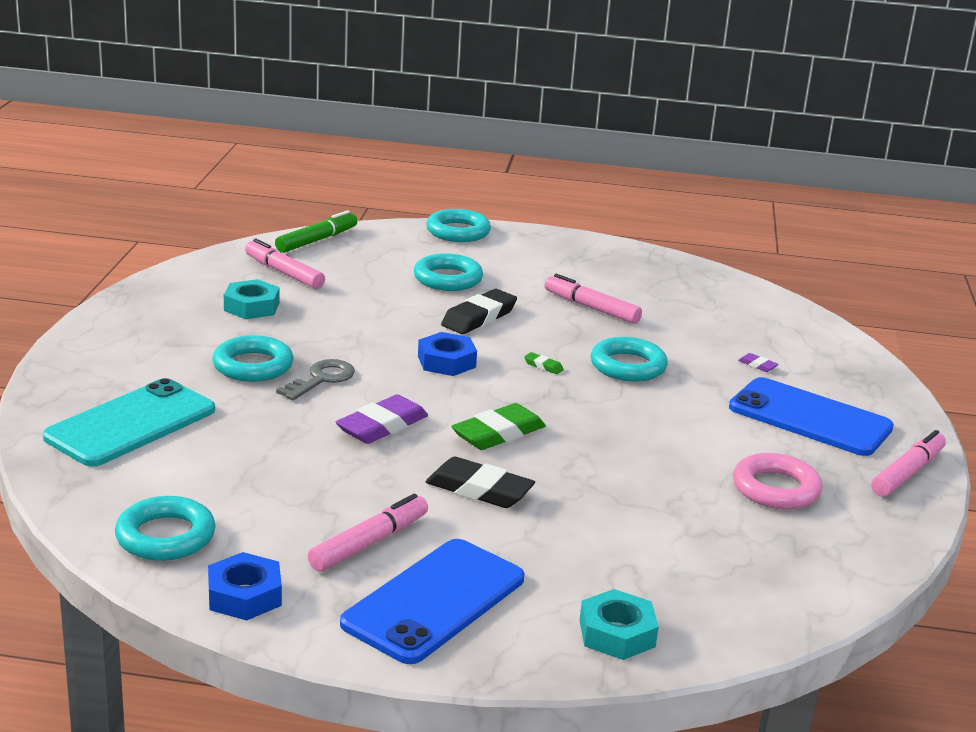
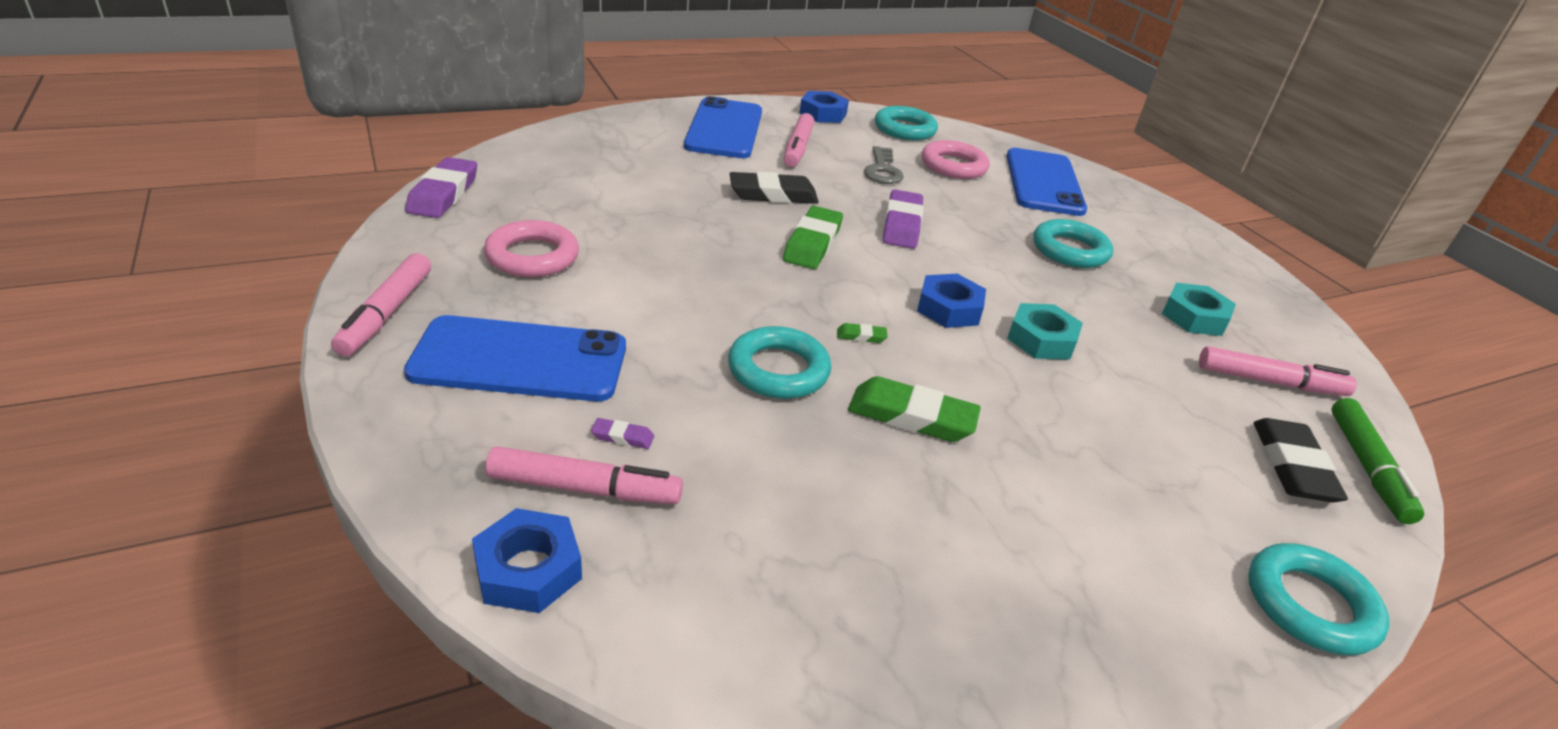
camera: 145 degrees right, 10 degrees up
(131, 424) = (1043, 182): turquoise phone -> blue phone
(202, 469) = (953, 166): none -> pink ring
(321, 379) = (1006, 254): grey key -> grey key (882, 170)
(448, 279) = (1137, 455): turquoise ring -> none
(479, 317) = (1008, 390): black eraser -> black eraser (1292, 466)
(564, 325) = (911, 417): none -> green eraser
(591, 308) = (919, 473): pink marker -> pink marker (584, 488)
(617, 633) = (603, 134): turquoise nut -> turquoise nut (1041, 339)
(830, 337) = (528, 569): none -> blue nut
(851, 581) = (443, 194): none -> purple eraser

